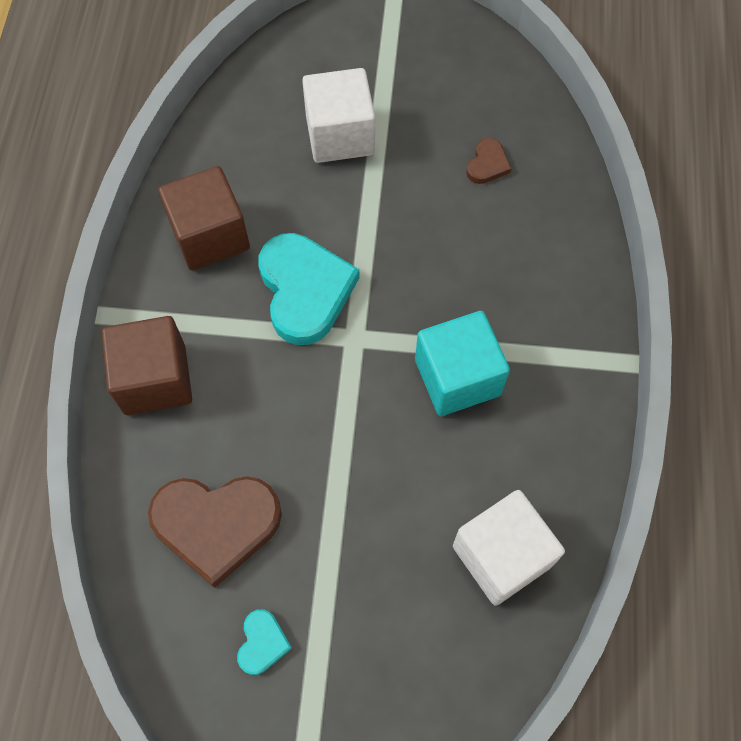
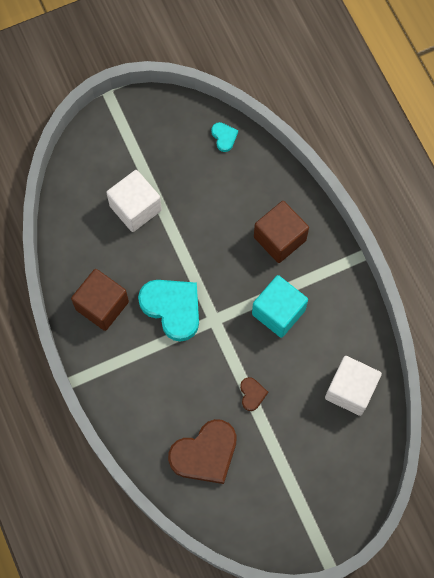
camera: 30 degrees left, 5 degrees up
(155, 379) = (125, 399): brown cube -> brown cube (279, 238)
(262, 643) = (263, 495): turquoise heart -> turquoise heart (224, 137)
(487, 164) = (226, 183): brown heart -> brown heart (252, 394)

